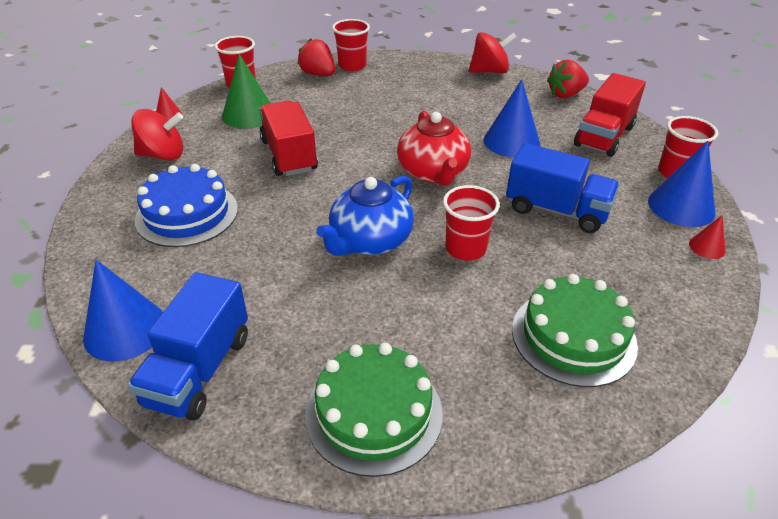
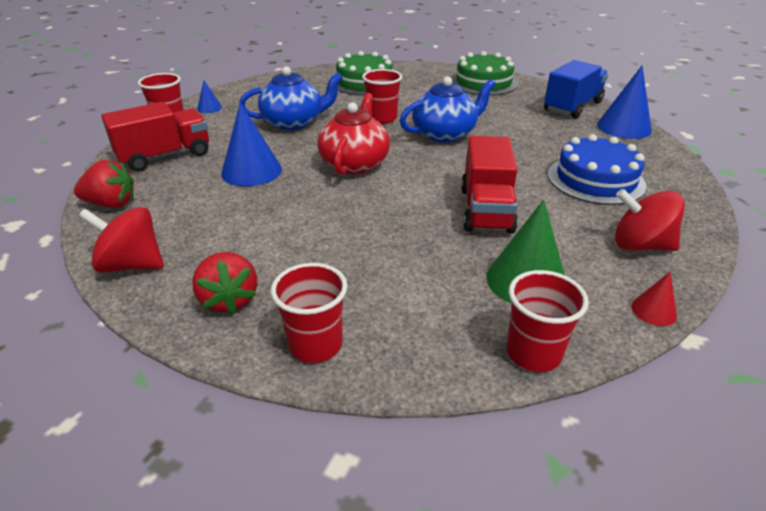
camera: 155 degrees left, 5 degrees down
(318, 74) = (387, 340): red strawberry -> red strawberry (229, 300)
(556, 210) = (294, 122): blue truck -> blue teapot
(681, 206) = (209, 108): blue cone -> blue cone, size x0.50
(707, 247) = (236, 92): red cone -> none

